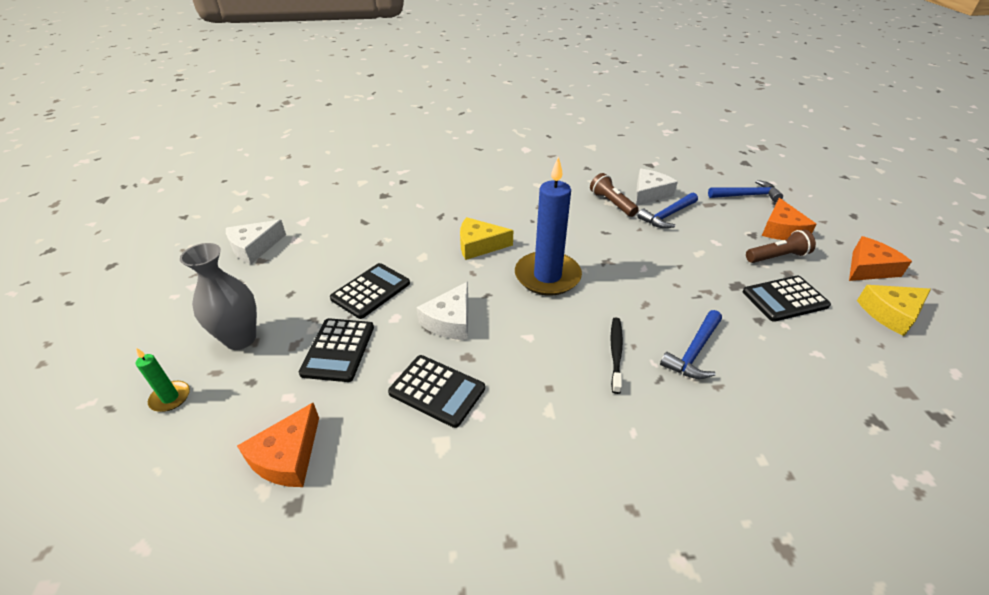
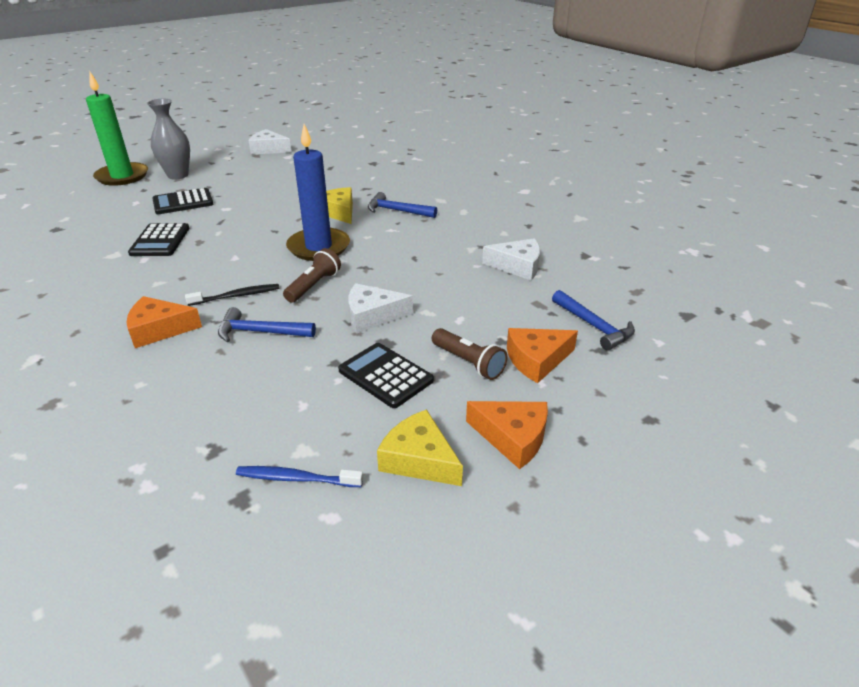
camera: 60 degrees right, 5 degrees down
(170, 398) = (122, 176): green candle -> green candle, size x2.22
(287, 456) = (89, 217): orange cheese -> orange cheese (159, 329)
(370, 291) = (249, 193): black calculator -> none
(450, 321) = (234, 226): white cheese -> white cheese (372, 316)
(611, 203) = (471, 250): brown flashlight -> brown flashlight (313, 285)
(667, 216) = (482, 283): blue hammer -> blue hammer (397, 211)
(913, 379) = (297, 479): none -> blue toothbrush

